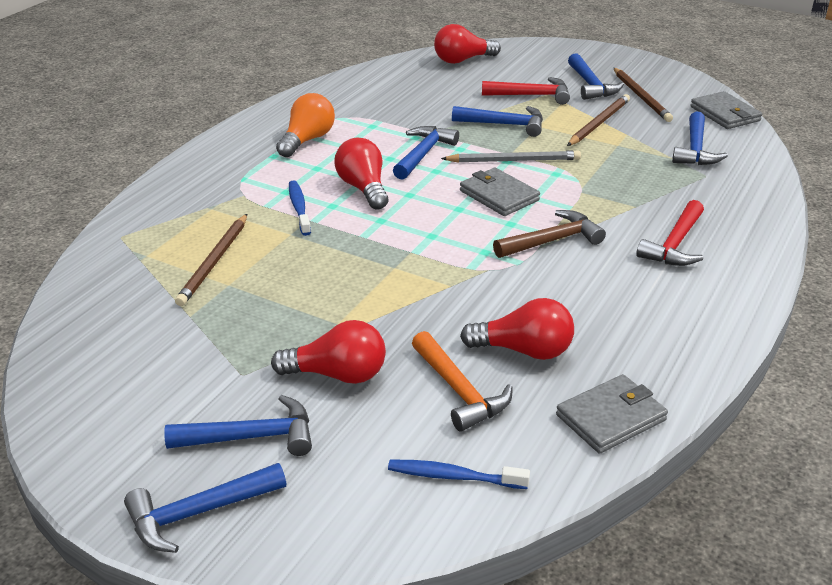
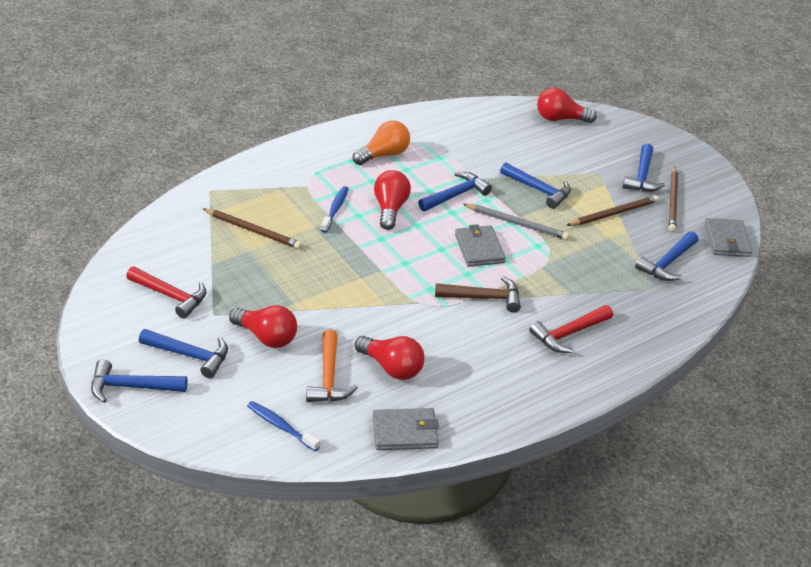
camera: 25 degrees right, 5 degrees up
(214, 261) = (253, 230): brown pencil -> brown pencil turned 105 degrees counterclockwise
(531, 95) = (584, 170): red hammer -> red hammer (171, 296)

